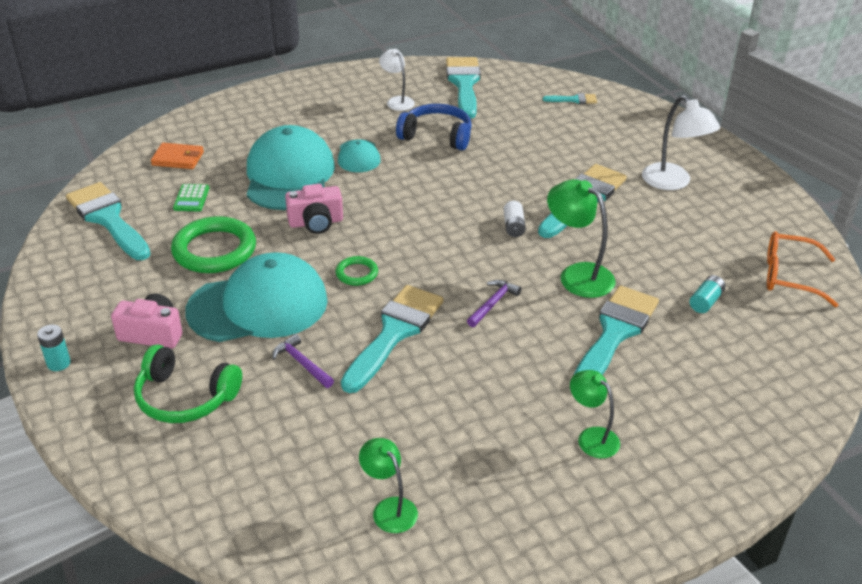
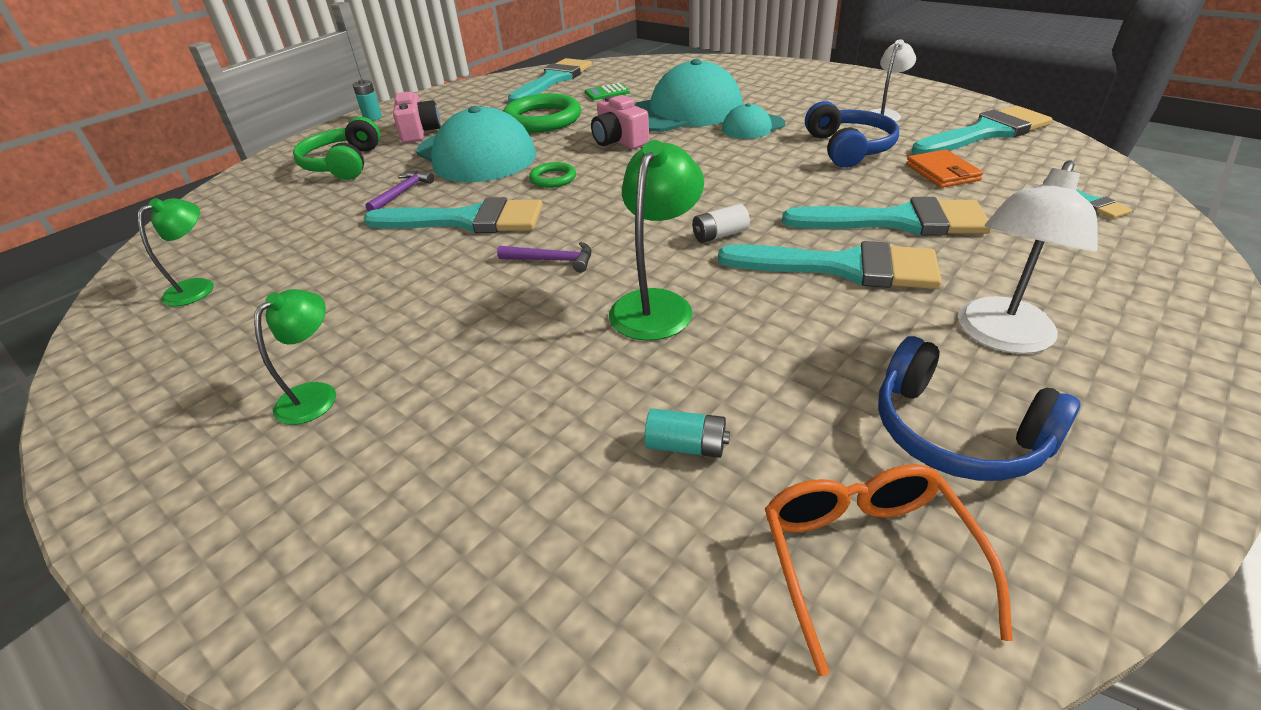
camera: 70 degrees right, 0 degrees up
(178, 158) = (658, 74): orange wallet -> orange wallet (942, 172)
(614, 333) = (545, 365): turquoise brush -> turquoise brush (898, 221)
(730, 224) = (956, 433): none -> blue headphones

